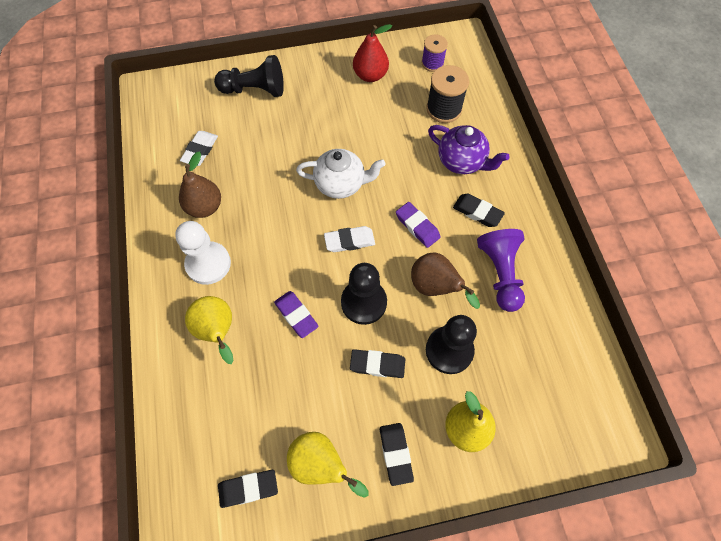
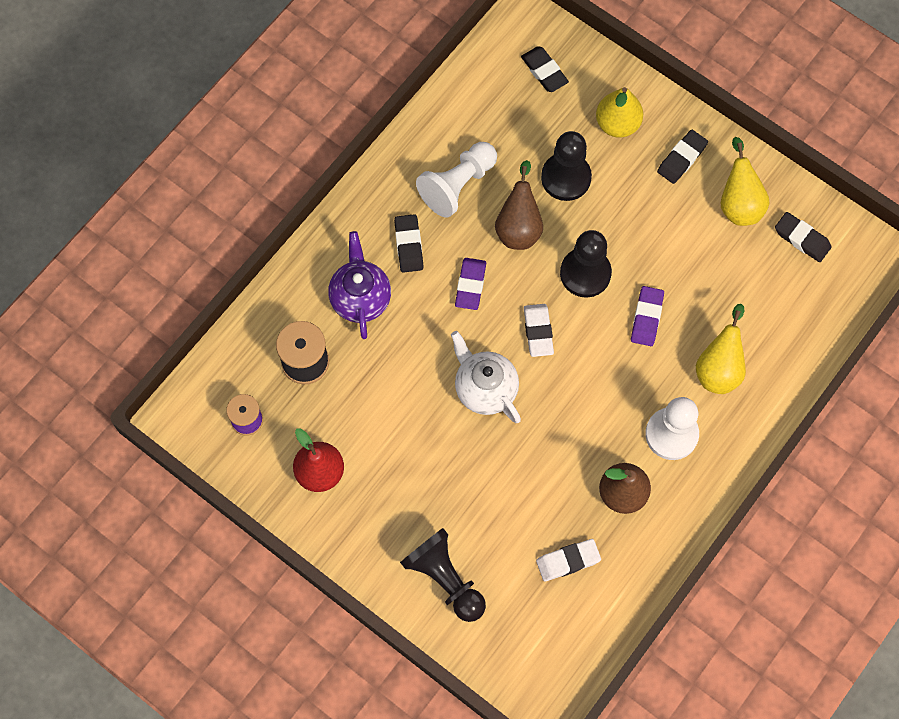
camera: 130 degrees left, 5 degrees up
(349, 241) = (538, 332): white eraser -> white eraser turned 45 degrees clockwise
(377, 365) = (628, 222): black eraser -> black eraser (544, 71)
(500, 273) = (458, 185): purple pawn -> white pawn

